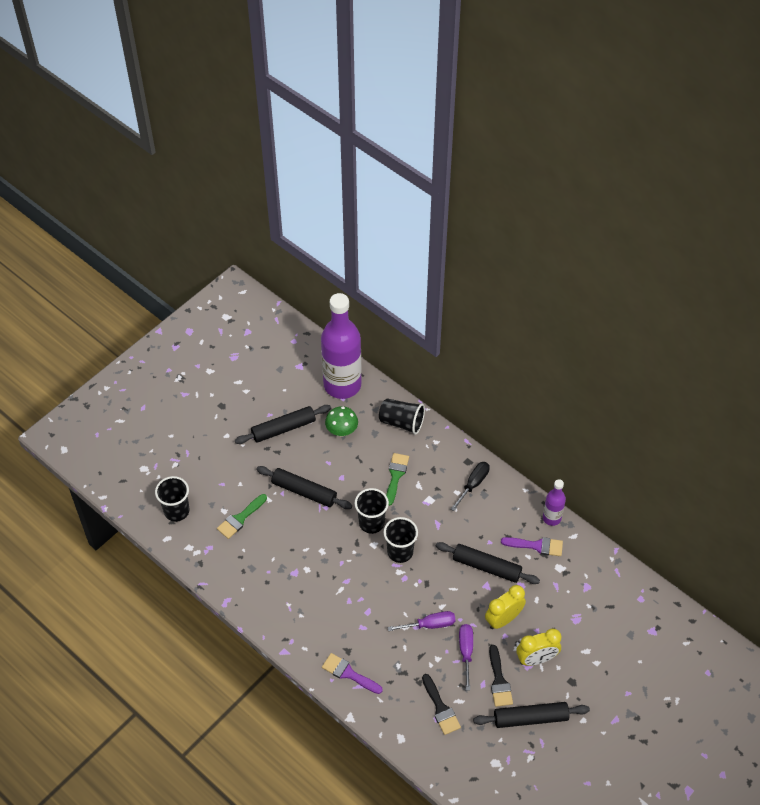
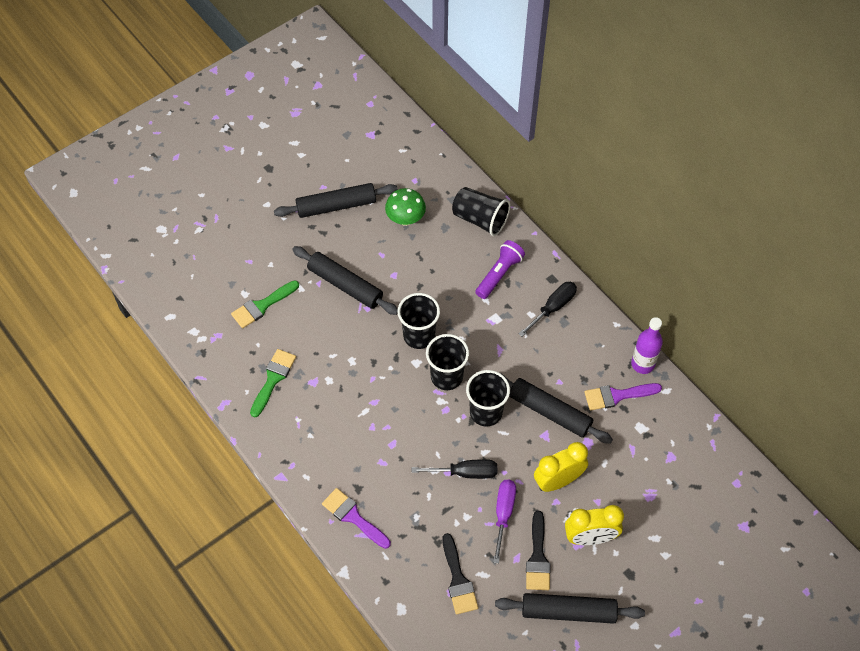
camera: 10 degrees right, 5 degrees up
(176, 511) = (188, 285): black cup -> black cup (486, 412)
(342, 385) = (417, 164): purple bottle -> none
(396, 475) = (460, 283): green brush -> green brush (273, 379)
(425, 464) = (499, 274): none -> purple flashlight
(429, 625) = (465, 473): purple screwdriver -> black screwdriver
(536, 546) = (617, 396): purple brush -> purple brush turned 150 degrees clockwise

